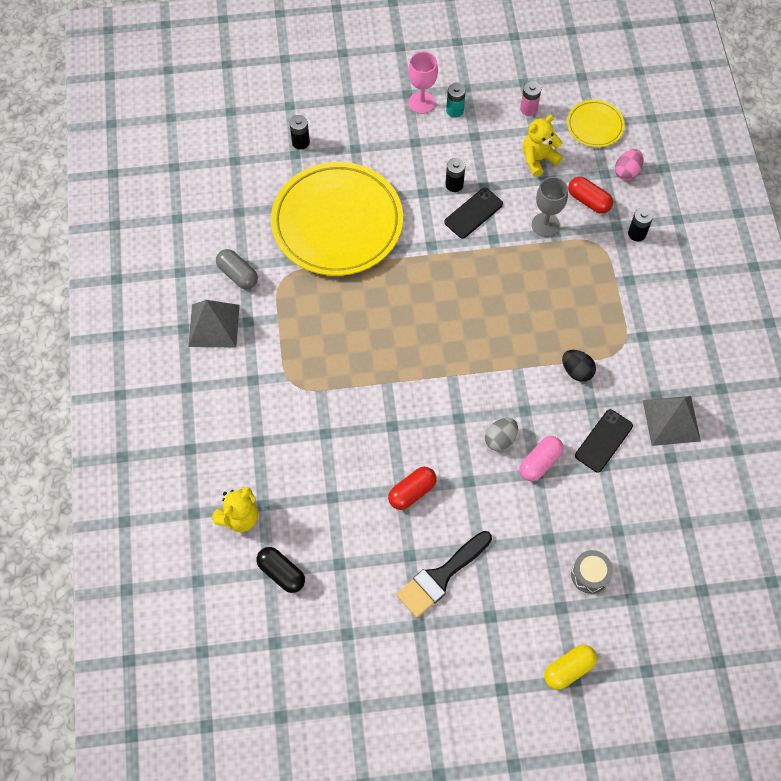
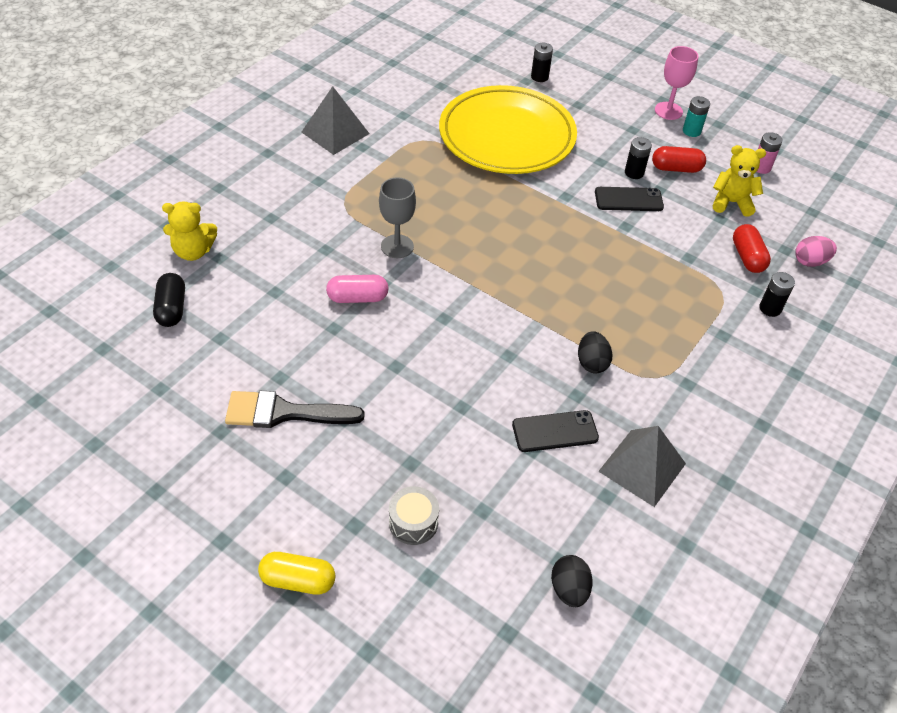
camera: 40 degrees right, 15 degrees down
(238, 274) = (392, 117): grey capsule -> none
(412, 492) = (340, 337): red capsule -> red capsule (676, 168)
(500, 439) = (461, 358): grey egg -> none
(540, 462) = (475, 401): pink capsule -> pink capsule (357, 298)
(545, 225) = (685, 247): grey goblet -> grey goblet (397, 246)
(595, 126) = (813, 213): yellow plate -> none
(706, 535) = (569, 589): none -> black egg

